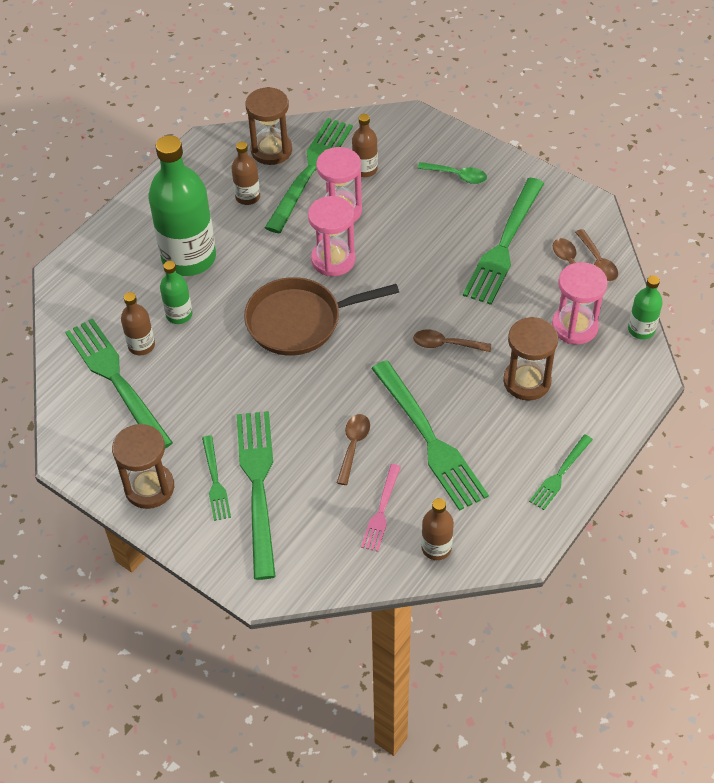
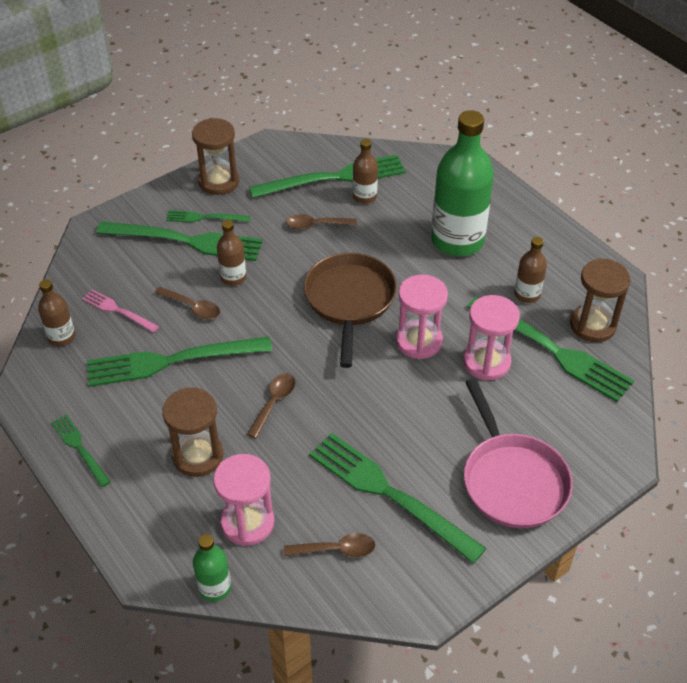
camera: 105 degrees right, 5 degrees down
(179, 315) = (390, 224): green bottle -> none
(365, 169) = (544, 397): brown bottle -> brown bottle (233, 277)
(457, 176) = (512, 480): green spoon -> pink pan
(597, 262) = (330, 580): brown spoon -> brown spoon (315, 225)

